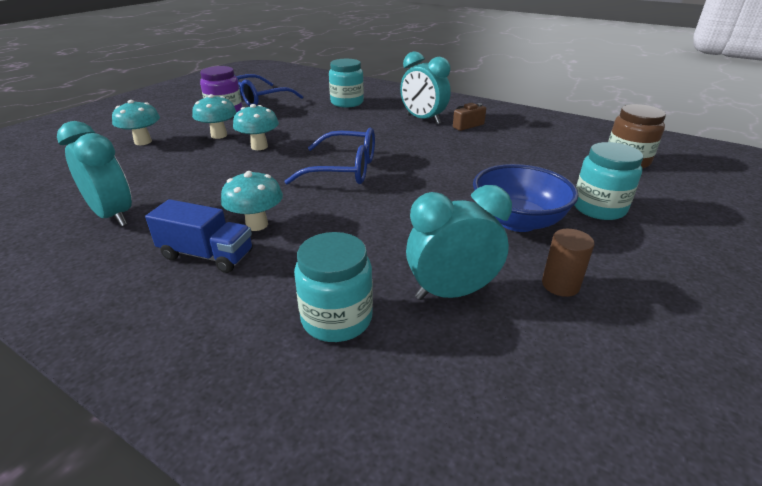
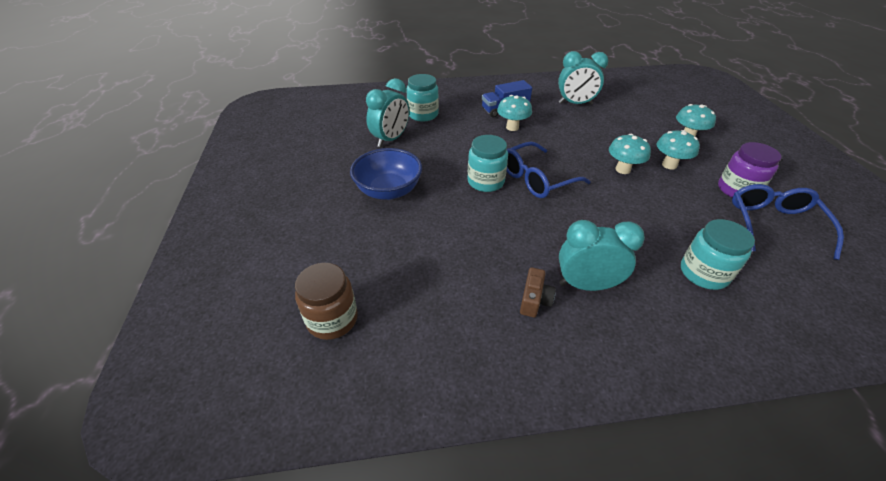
camera: 140 degrees right, 10 degrees up
(560, 285) = (345, 163): brown cylinder -> none
(599, 208) = (341, 228): turquoise jar -> turquoise jar (486, 182)

